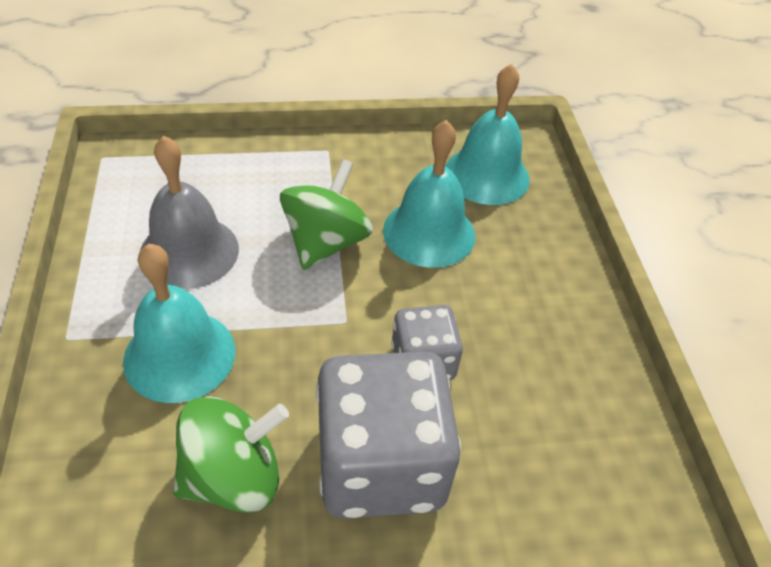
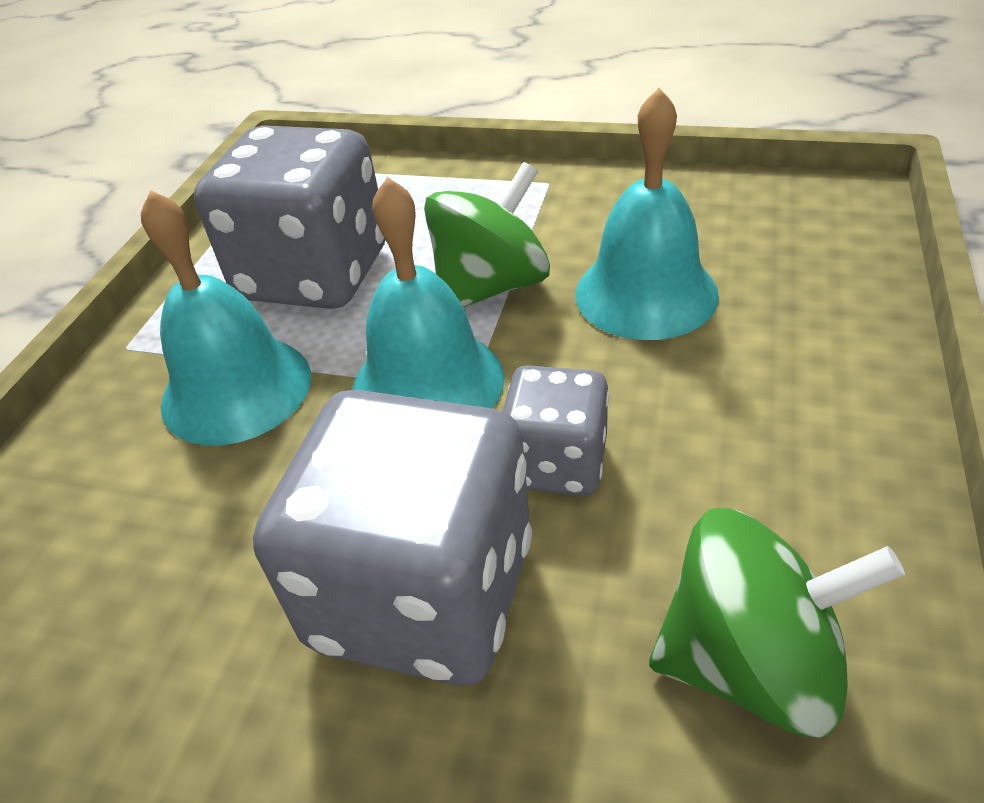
camera: 30 degrees right, 5 degrees down
(189, 251) = (314, 274): grey bell -> grey dice
(233, 476) = (215, 554): green spinning top -> green spinning top (750, 662)
(487, 175) = (770, 231): turquoise bell -> turquoise bell (427, 383)

